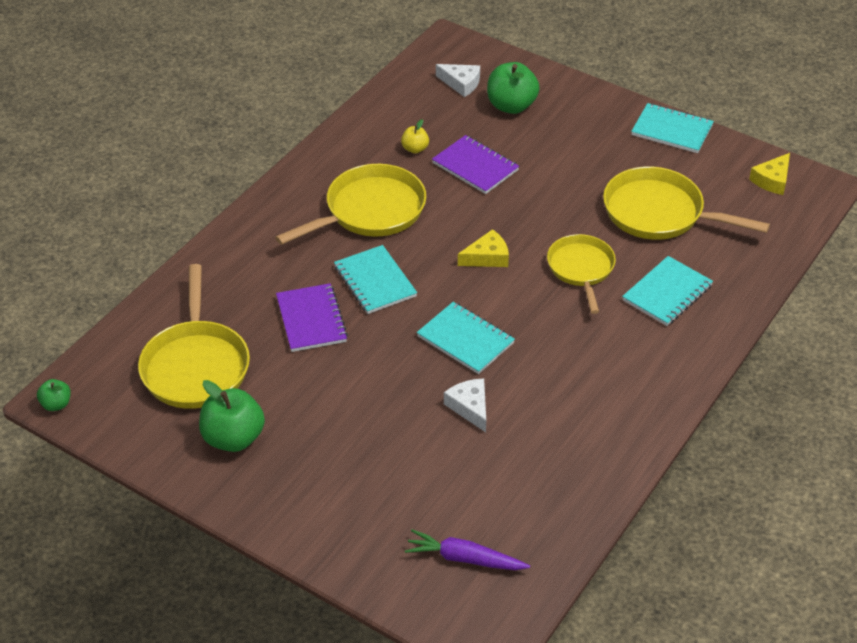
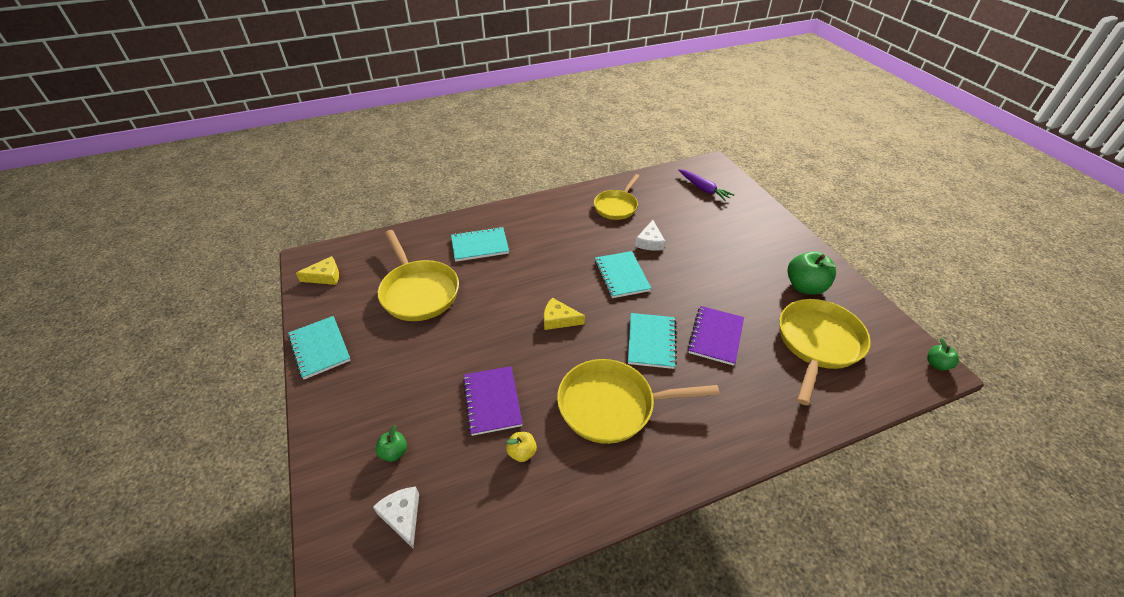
camera: 145 degrees left, 0 degrees up
(511, 106) = (394, 452): green apple -> green apple, size x0.52
(581, 269) = (510, 282): yellow pan -> yellow pan (616, 206)

